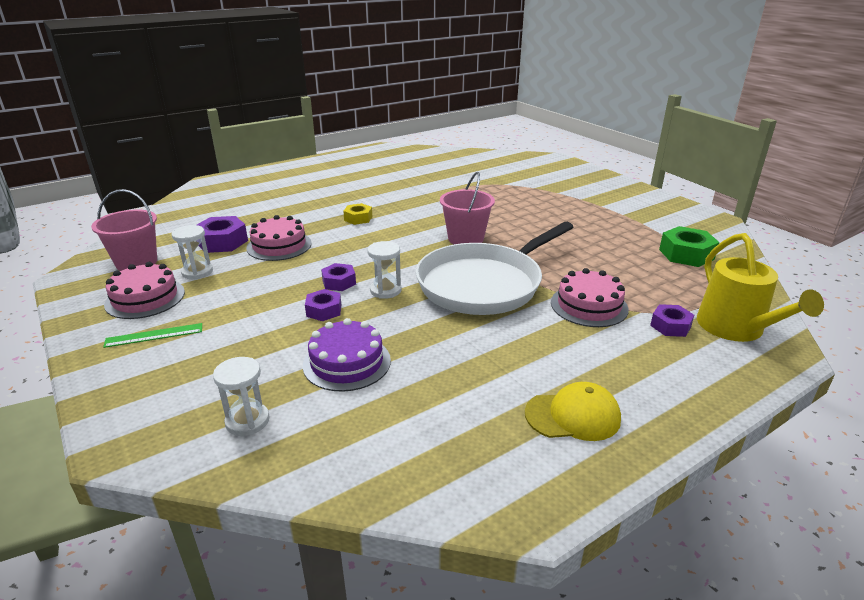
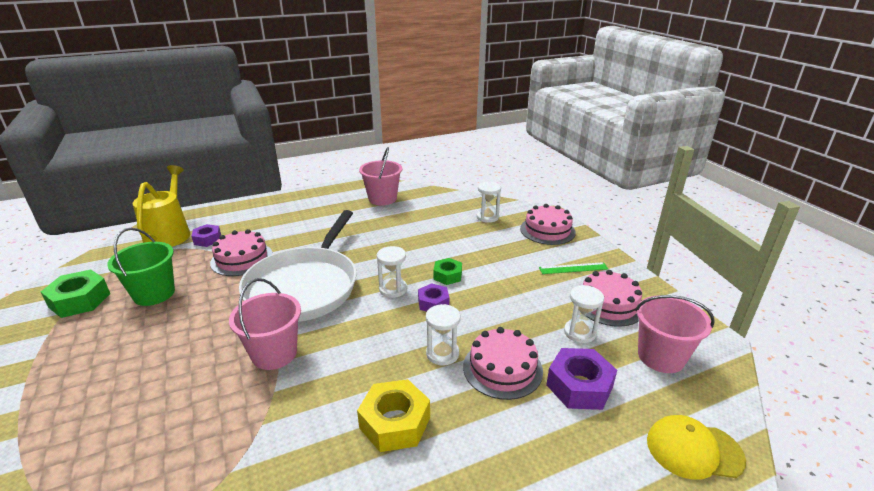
camera: 170 degrees left, 0 degrees up
(148, 400) = (547, 230): none -> pink cake
(324, 310) = (447, 275): purple nut -> green nut
(328, 249) = (442, 354): none -> white hourglass
(347, 362) = (433, 238): purple cake -> none
(358, 218) = (395, 423): yellow nut -> yellow nut, size x1.60
(467, 451) = (382, 199): none -> pink bucket
(483, 284) = (305, 286): white pan -> white pan turned 135 degrees clockwise
(573, 416) = (323, 205): yellow cap -> yellow cap (694, 450)
(628, 265) = (154, 294): none -> green bucket

